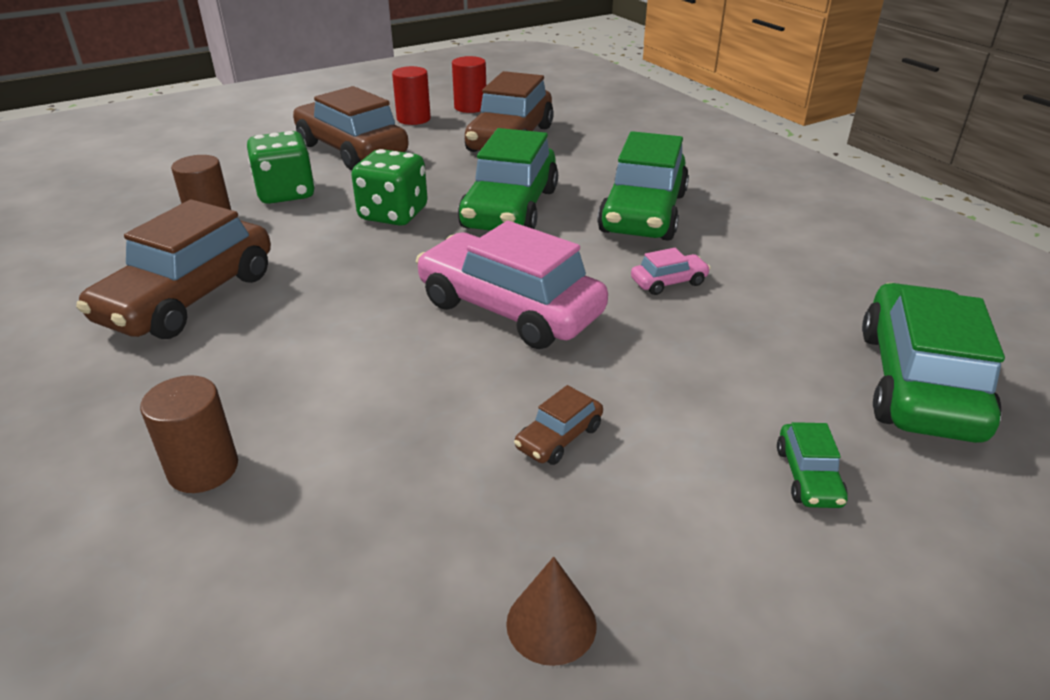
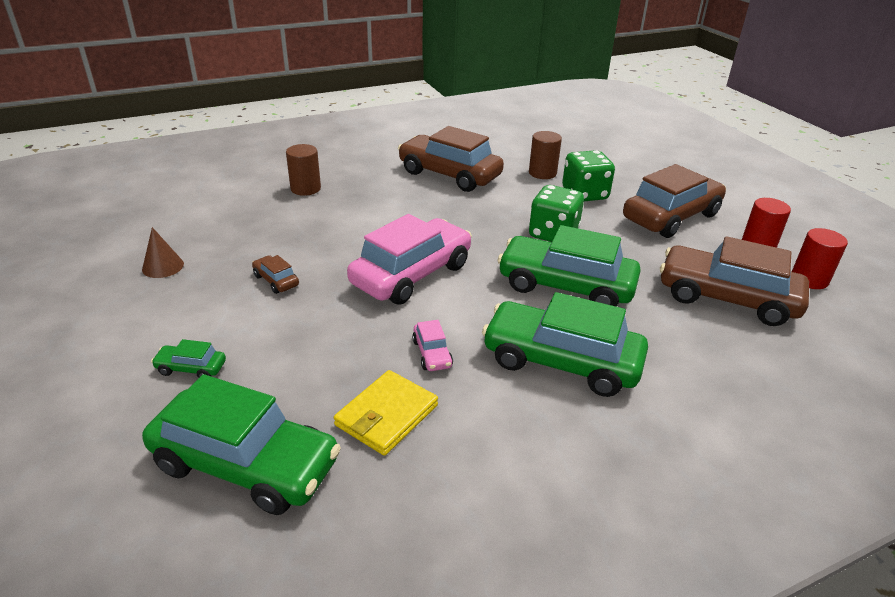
camera: 95 degrees right, 0 degrees up
(781, 301) = (386, 415): none -> yellow wallet

